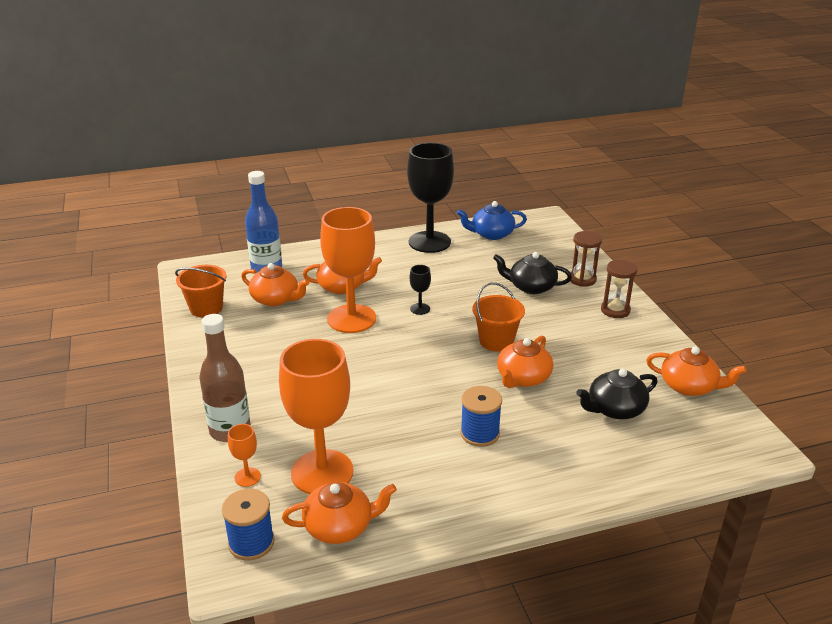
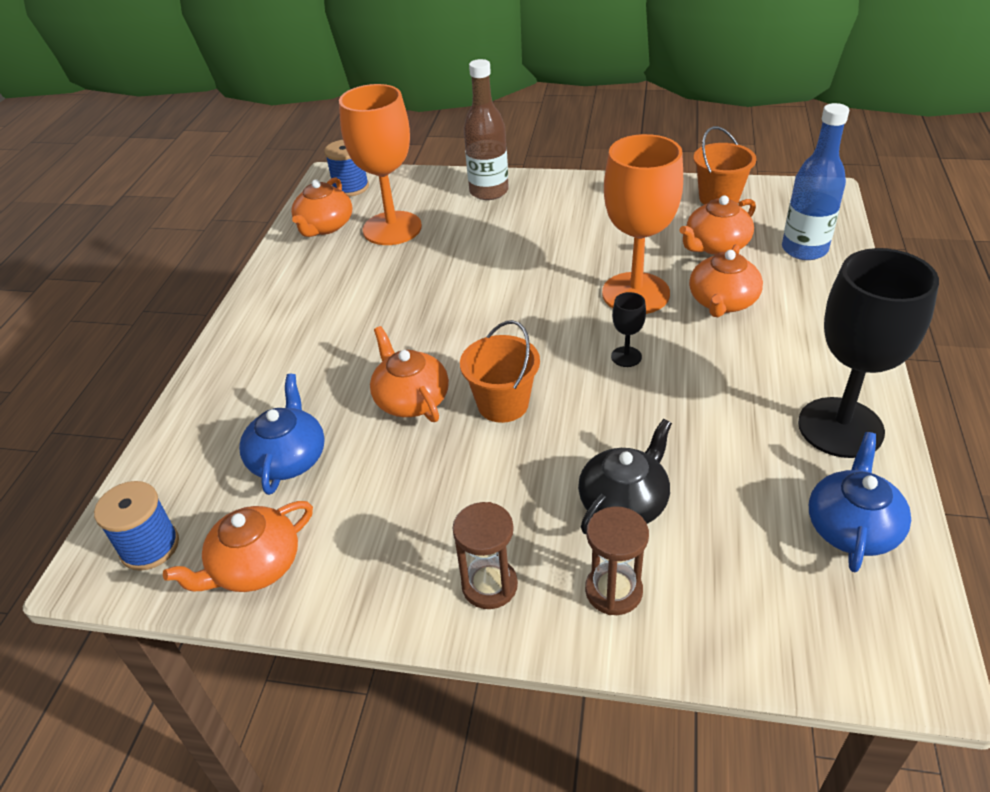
camera: 120 degrees right, 10 degrees up
(247, 477) = (421, 193): orange goblet -> none
(480, 433) = (353, 332): blue spool -> blue spool (150, 546)
(615, 409) = (288, 458): black teapot -> blue teapot

